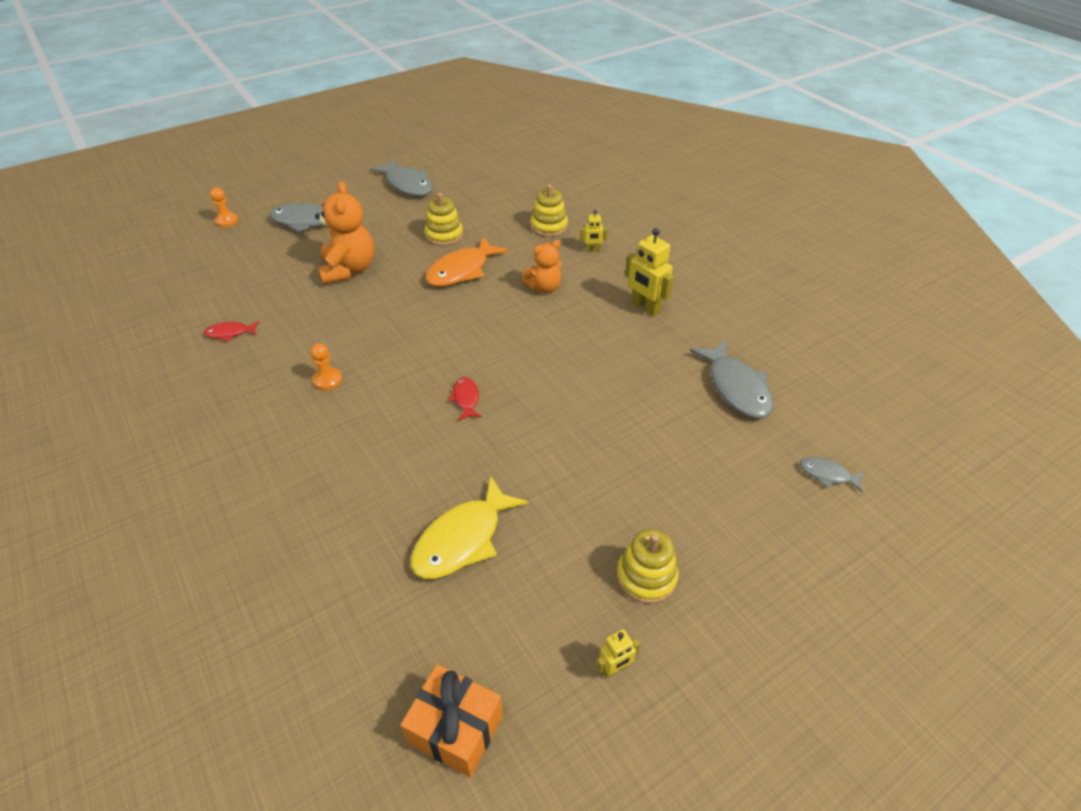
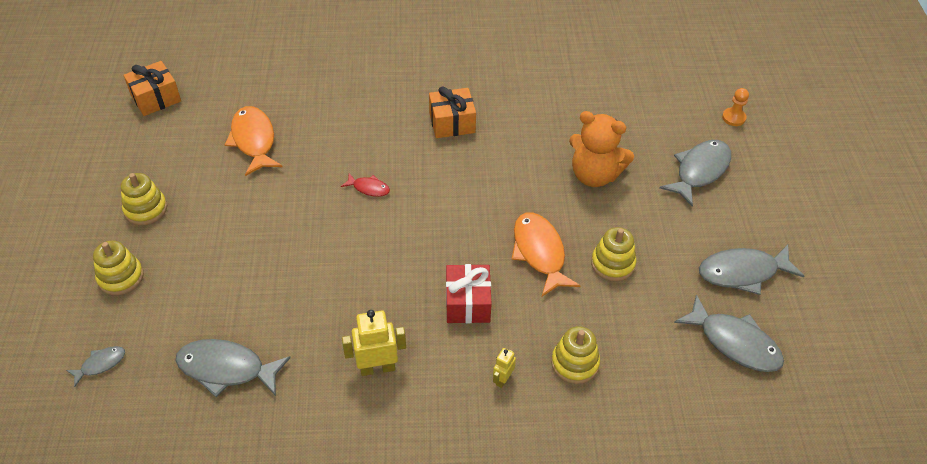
camera: 120 degrees right, 5 degrees up
(230, 333) = (549, 87): red fish -> none
(327, 380) = (452, 123): orange pawn -> orange gift
(463, 539) = (254, 140): yellow fish -> orange fish
(472, 176) = (734, 342): none -> grey fish
(544, 287) = (468, 303): orange teddy bear -> red gift
(614, 669) = (116, 167): yellow robot -> none
(741, 530) = (121, 277): none -> yellow stacking toy

